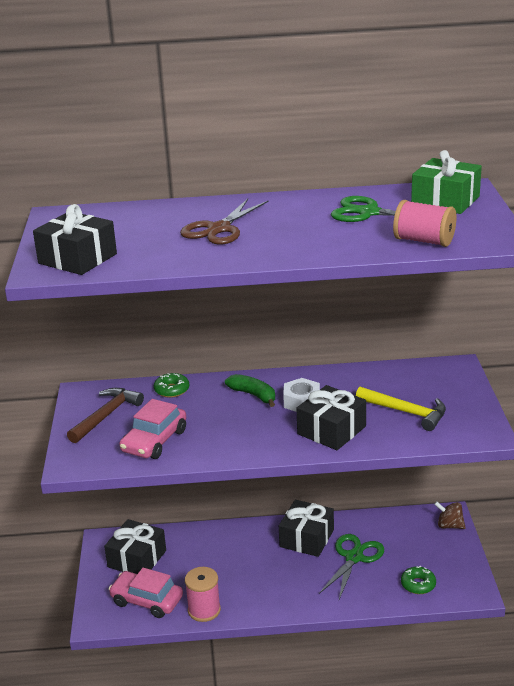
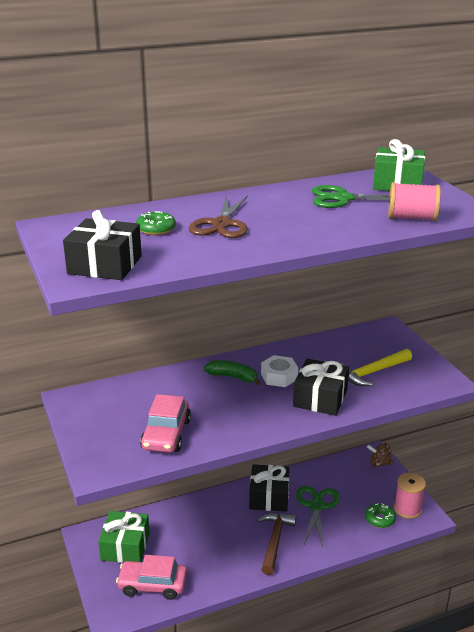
camera: 20 degrees left, 0 degrees up
(106, 416) = (105, 417): brown hammer -> brown hammer (275, 541)
(137, 559) = (125, 546): black gift -> green gift
(172, 390) = (155, 383): green donut -> green donut (156, 229)
(204, 610) = (209, 582): pink spool -> pink spool (407, 509)
(406, 412) = (372, 372): yellow hammer -> yellow hammer turned 135 degrees clockwise

